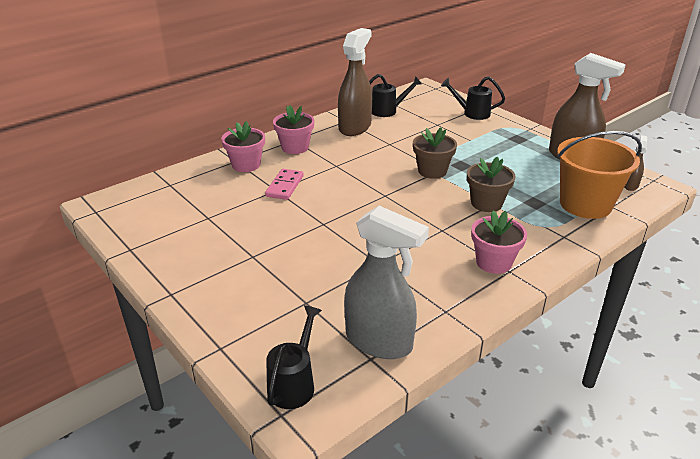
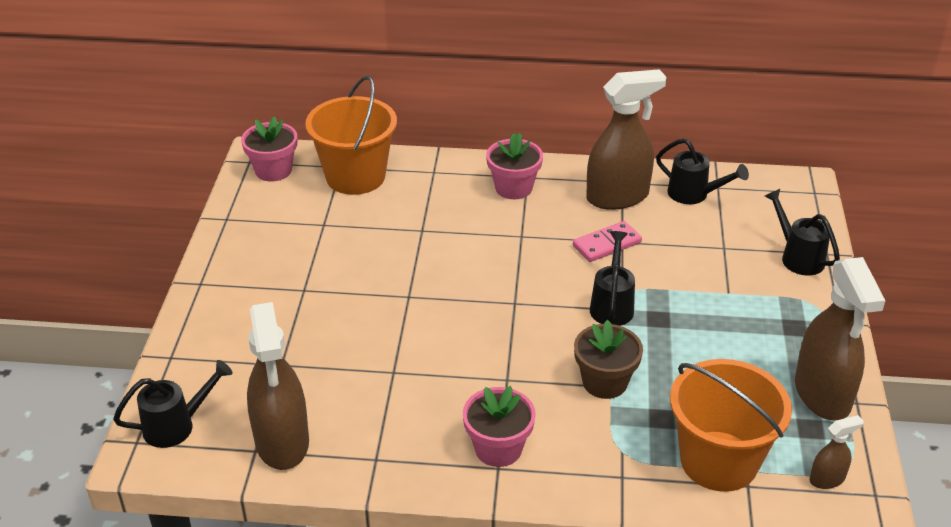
camera: 45 degrees right, 5 degrees up
(188, 185) = (355, 176): none -> orange bucket
(246, 165) = (436, 182): pink flower pot -> pink flower pot (273, 170)
(285, 186) = (435, 231): pink domino -> pink domino (607, 244)
(379, 341) = (282, 442): grey spray bottle -> brown spray bottle
(432, 171) = (612, 305): brown flower pot -> black watering can

